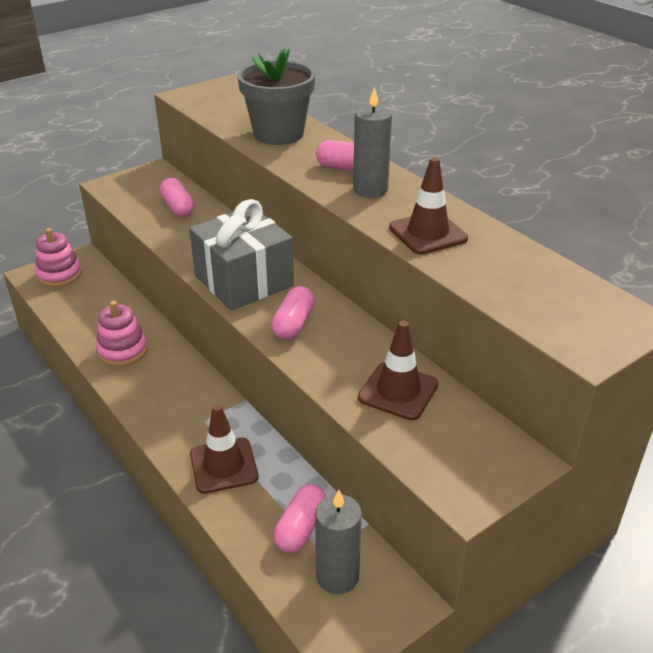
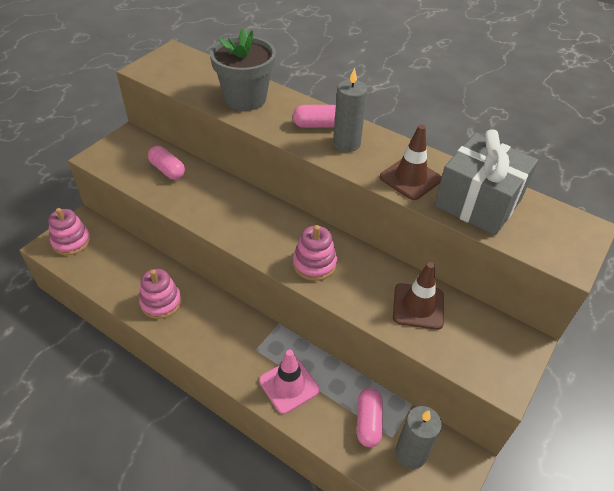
camera: 20 degrees left, 10 degrees up
(223, 465) = (289, 385): brown traffic cone -> pink traffic cone
(244, 280) = (256, 231): grey gift -> grey gift (478, 202)
(293, 324) = (314, 264): pink capsule -> pink stacking toy

